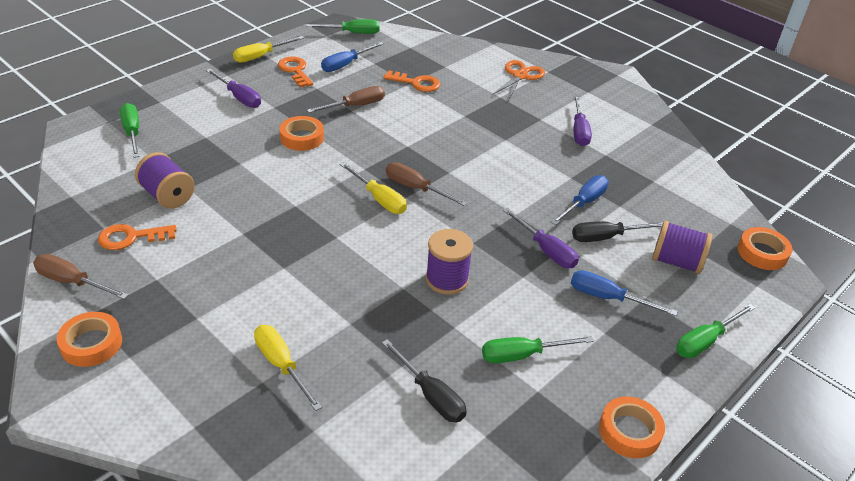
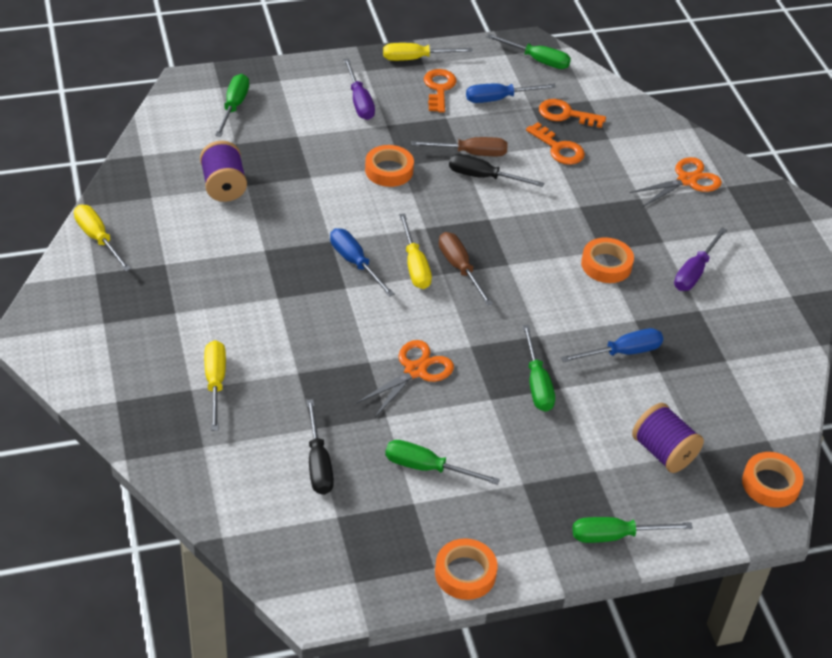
camera: 30 degrees right, 5 degrees up
(72, 282) = (98, 239): brown screwdriver -> yellow screwdriver
(91, 343) = (82, 299): orange tape -> orange tape (606, 265)
(131, 237) = (168, 216): orange key -> orange key (566, 114)
(447, 279) = (415, 371): purple spool -> orange scissors
(546, 250) = (537, 383): purple screwdriver -> green screwdriver
(606, 237) = (612, 397): black screwdriver -> black screwdriver (483, 177)
(607, 298) = (556, 454): blue screwdriver -> blue screwdriver (355, 263)

